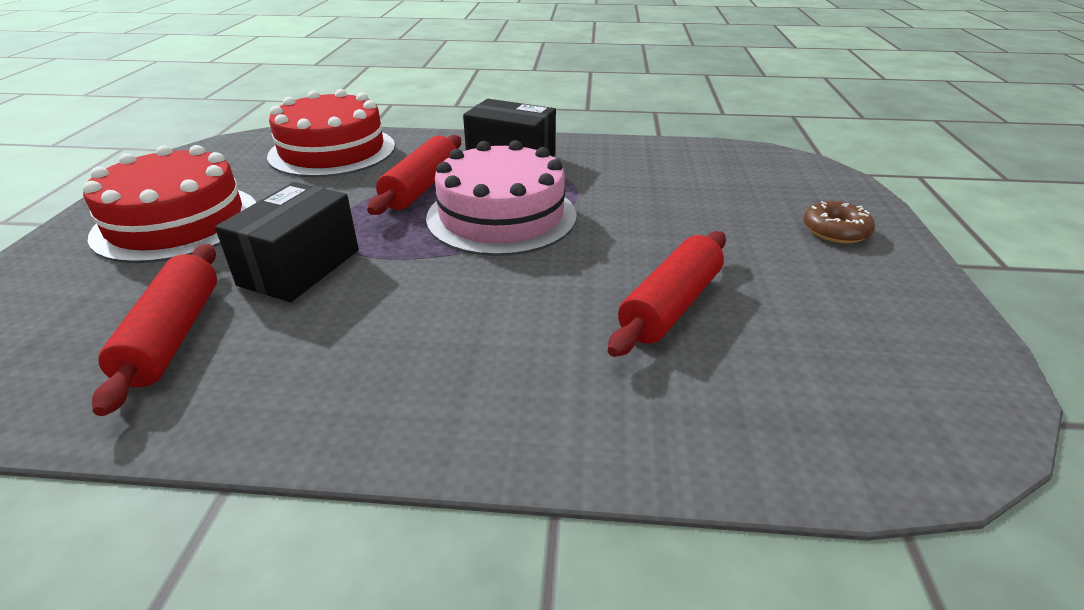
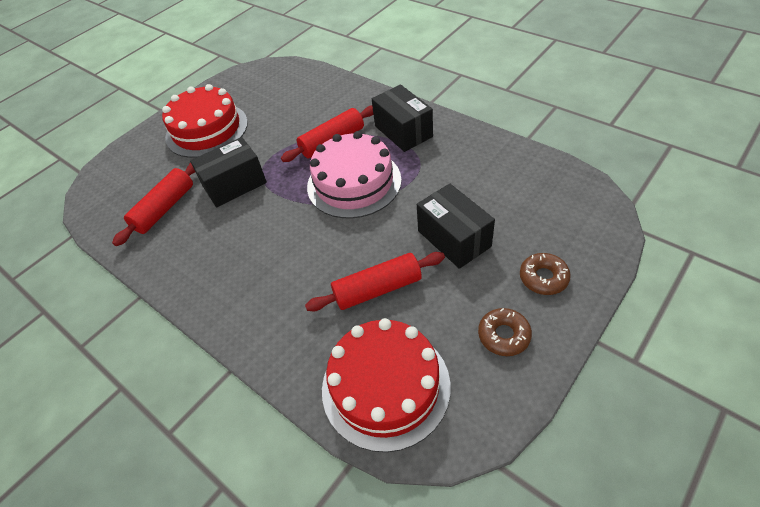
camera: 40 degrees right, 15 degrees up
(332, 151) = (311, 91): red cake -> red cake (385, 386)
(697, 229) = (454, 238): none -> black box
(873, 292) = (504, 335): none -> brown donut

